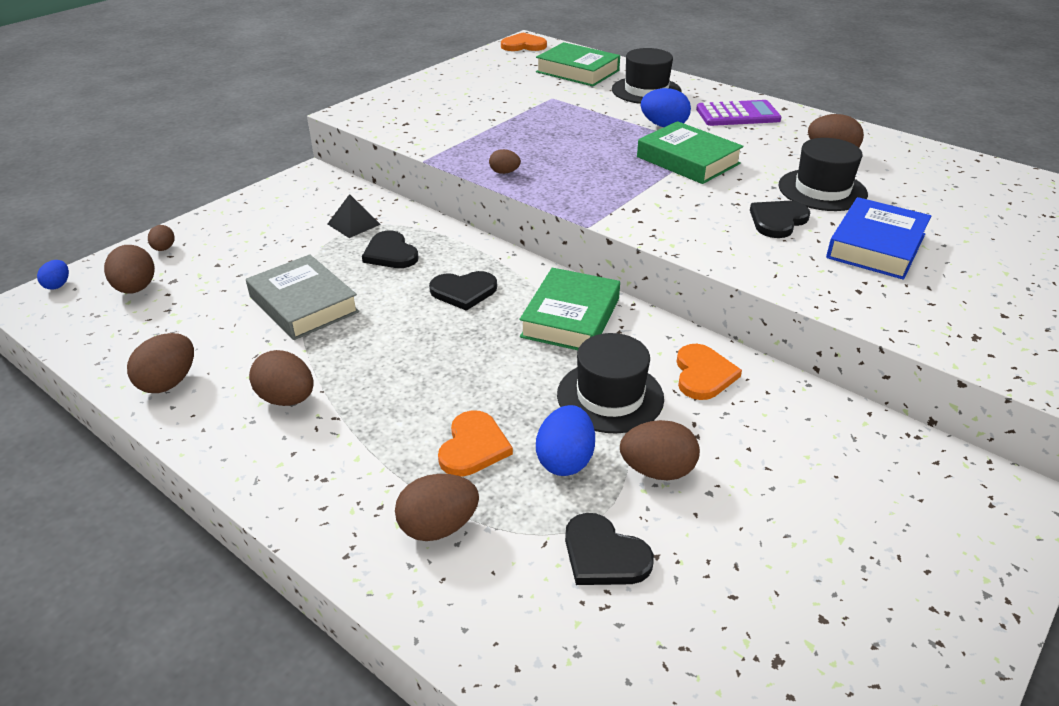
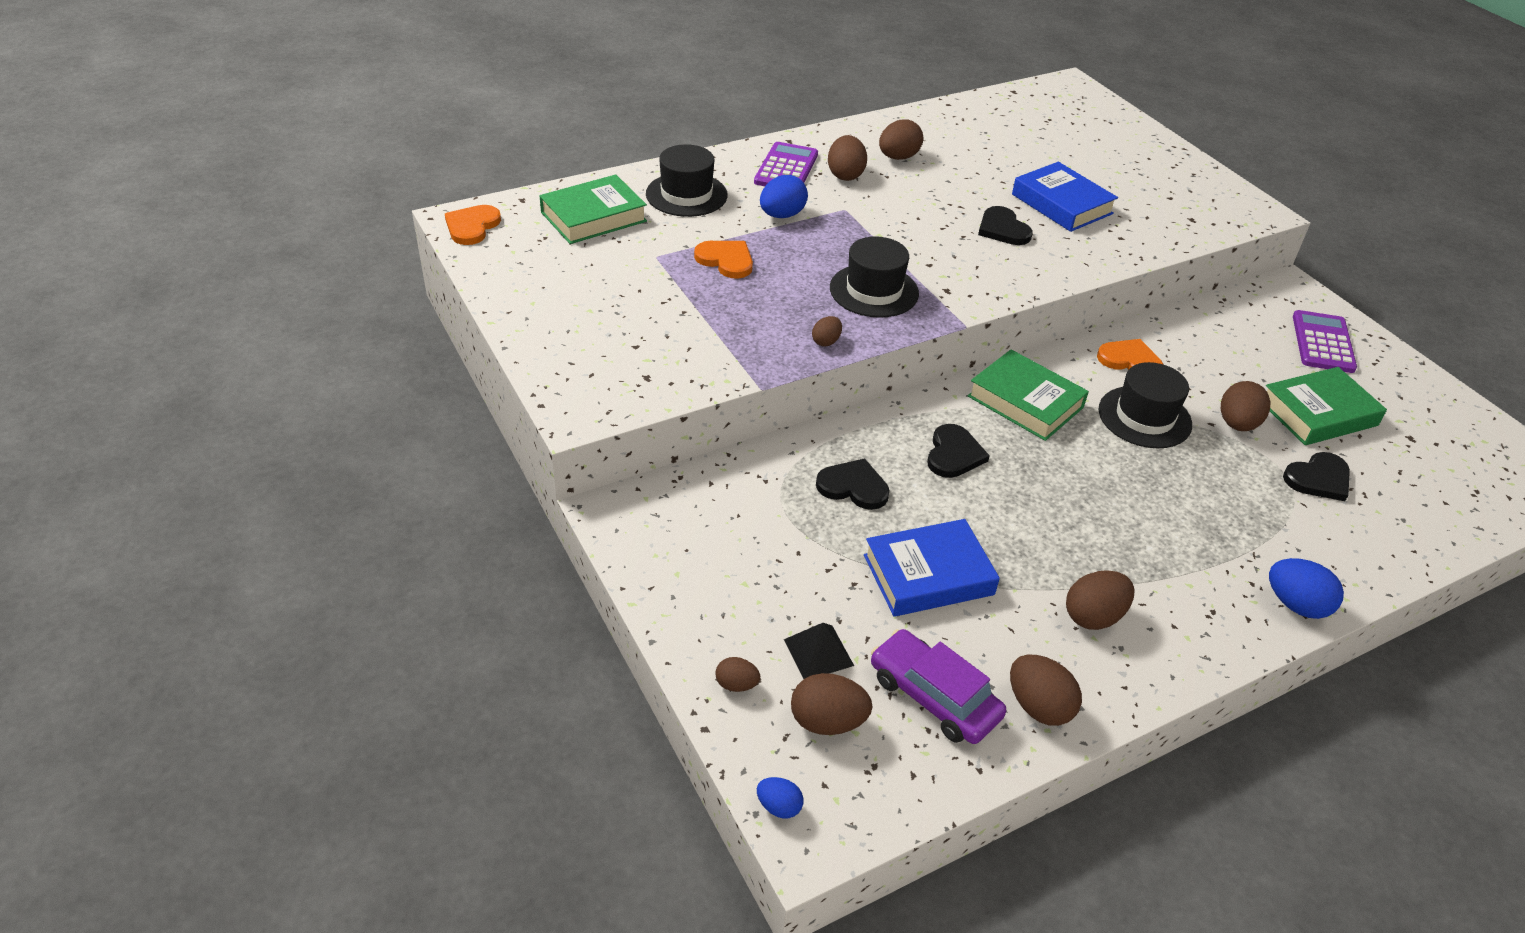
camera: 70 degrees left, 5 degrees up
(169, 329) = (934, 696): none -> purple car
(303, 304) = (928, 575): grey book -> blue book
(353, 224) = (770, 501): black pyramid -> black pyramid (818, 652)
(390, 253) = (853, 487): black heart -> black heart turned 150 degrees counterclockwise
(438, 527) = (1280, 555): brown egg -> brown egg (845, 175)
(473, 447) = (1190, 511): orange heart -> orange heart (726, 260)
(565, 460) = (1217, 466): blue egg -> blue egg (1296, 605)
(688, 160) = (866, 229): green book -> green book (1318, 413)
(822, 190) = (961, 189): black hat -> black hat (874, 291)
(922, 543) = (1322, 342): none -> purple calculator

